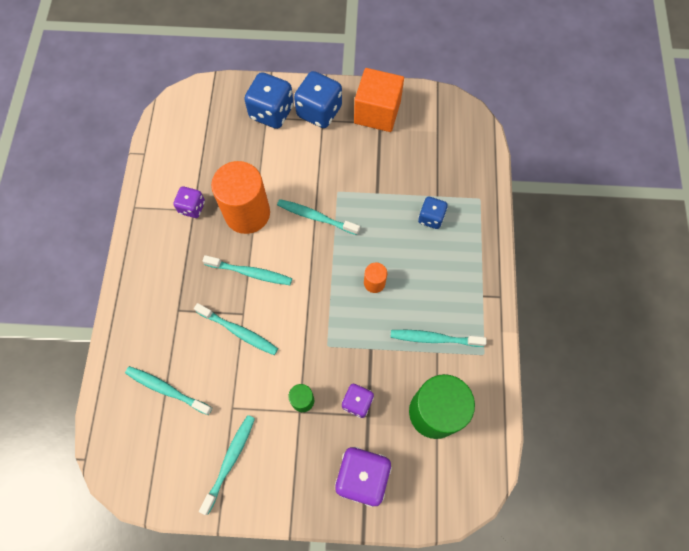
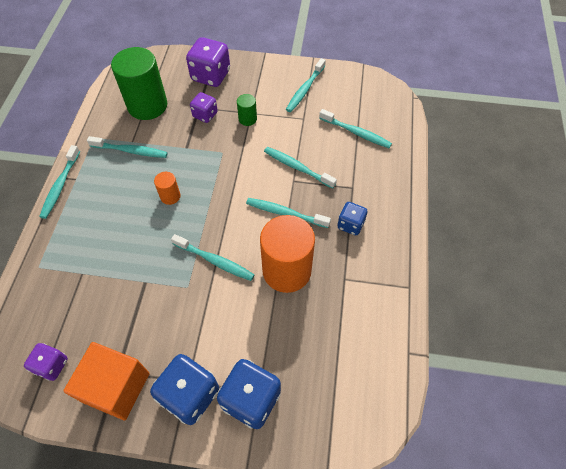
camera: 175 degrees left, 10 degrees down
(192, 207) = (346, 281): purple dice -> purple dice (52, 365)
(431, 218) = (97, 251): blue dice -> blue dice (350, 224)
(495, 286) = (60, 186): none -> turquoise toothbrush

